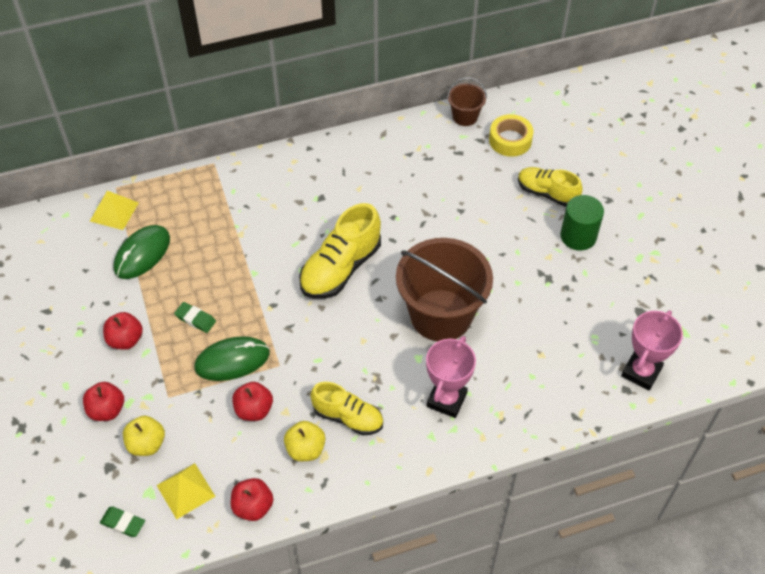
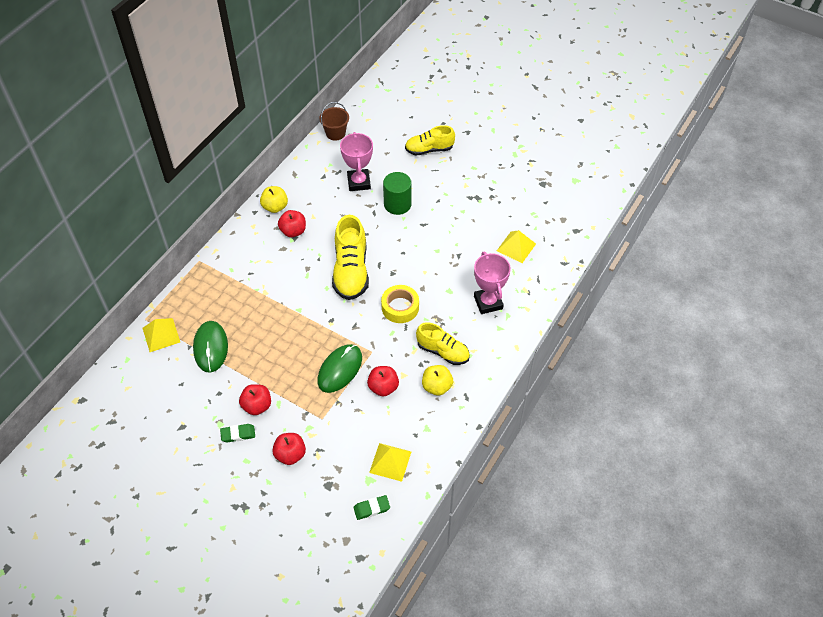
camera: 40 degrees left, 0 degrees up
(146, 444) = (338, 455): yellow apple -> yellow apple (275, 207)
(195, 319) = (290, 362): green eraser -> green eraser (238, 434)
(253, 506) = (439, 440): red apple -> red apple (293, 231)
(348, 417) = (443, 351): yellow shoe -> yellow shoe turned 45 degrees clockwise
(441, 315) = (438, 258): brown bucket -> none
(510, 140) = (377, 131): yellow tape -> yellow tape (400, 307)
(538, 361) = (516, 247): none -> yellow pyramid
(578, 236) = (470, 163): green cylinder -> green cylinder (397, 204)
(641, 372) = (574, 216): pink trophy -> pink trophy (358, 182)

